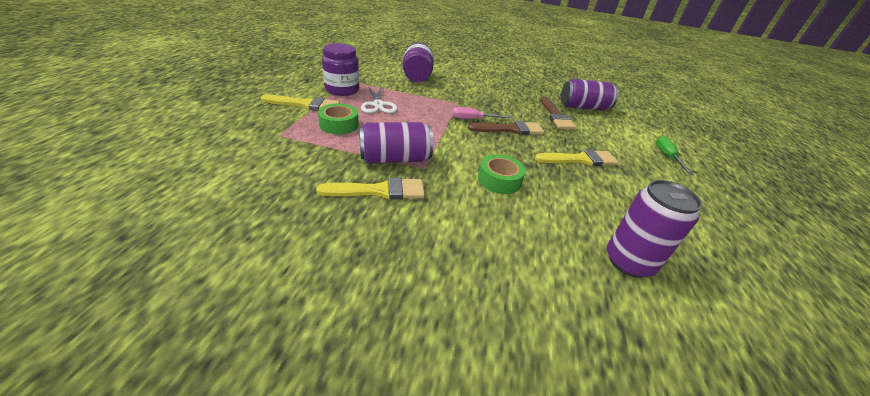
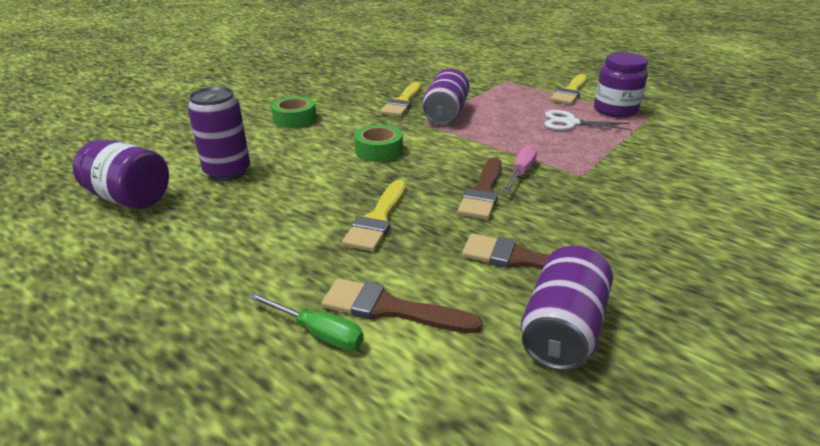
camera: 120 degrees right, 5 degrees down
(339, 125) = (521, 100): green tape -> green tape (295, 119)
(417, 77) = (686, 164): purple jar -> purple jar (130, 198)
(629, 142) = (390, 308): none -> brown brush

